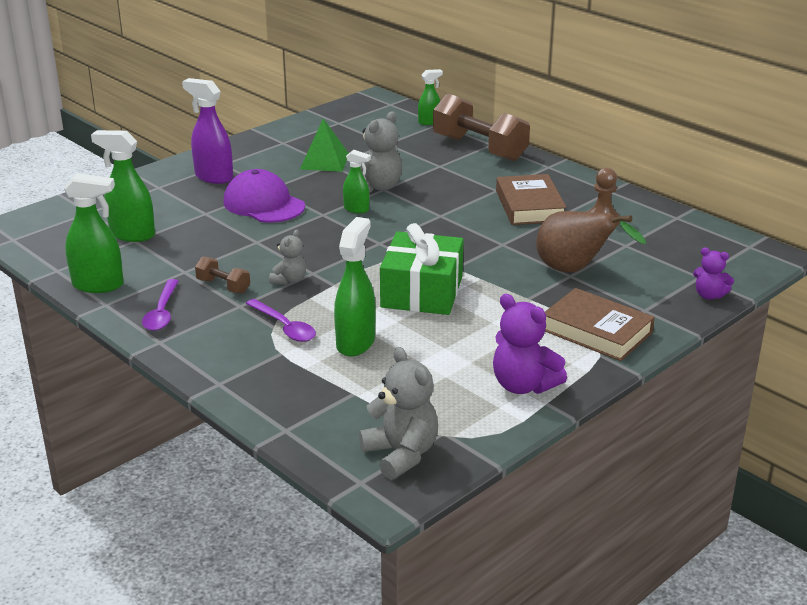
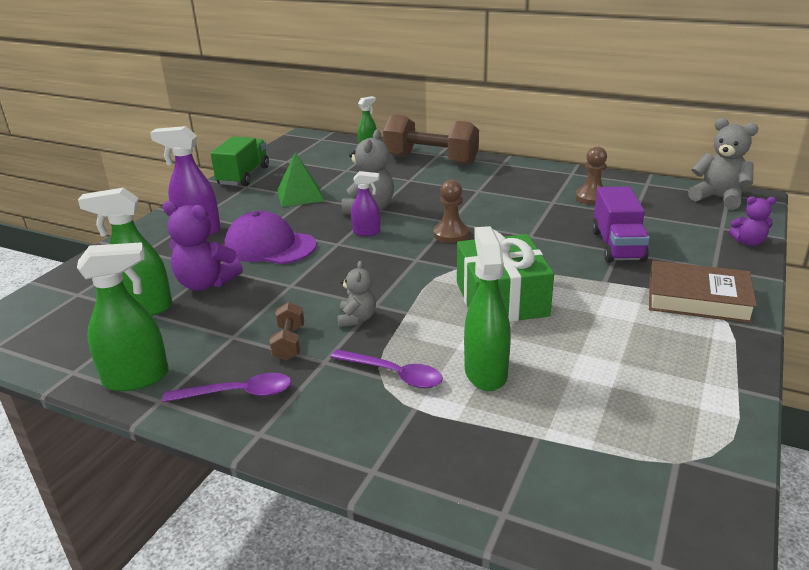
camera: 20 degrees left, 0 degrees up
(162, 312) = (238, 393): purple spoon -> purple spoon turned 75 degrees counterclockwise
(223, 286) = (289, 343): brown dumbbell -> brown dumbbell turned 75 degrees clockwise
(287, 131) = (243, 176): none -> green truck
(356, 209) = (367, 232): green spray bottle -> purple spray bottle
(401, 454) = (663, 505): grey teddy bear -> grey teddy bear (718, 198)
(430, 227) = (451, 234): none -> brown pawn
(523, 385) = (696, 375): purple teddy bear -> purple teddy bear (206, 283)
(529, 206) = (520, 198): brown book -> none
(575, 271) = (617, 246): brown pear -> purple truck

